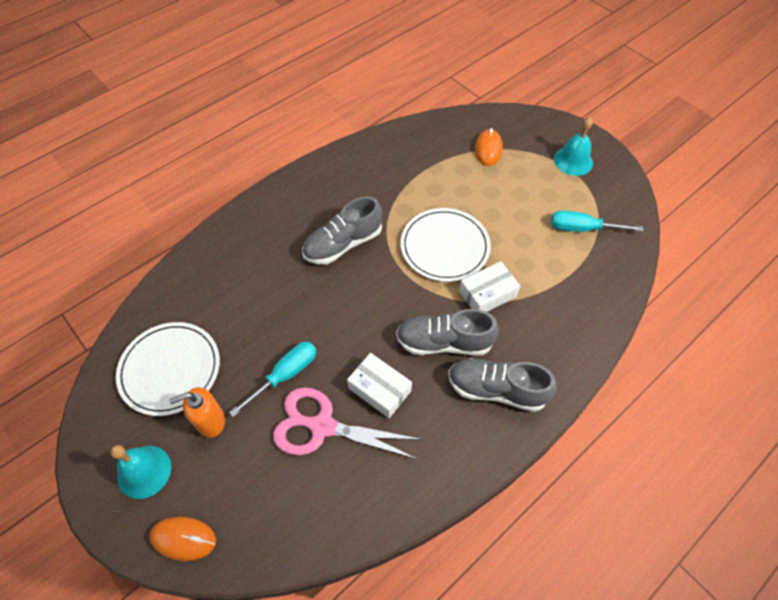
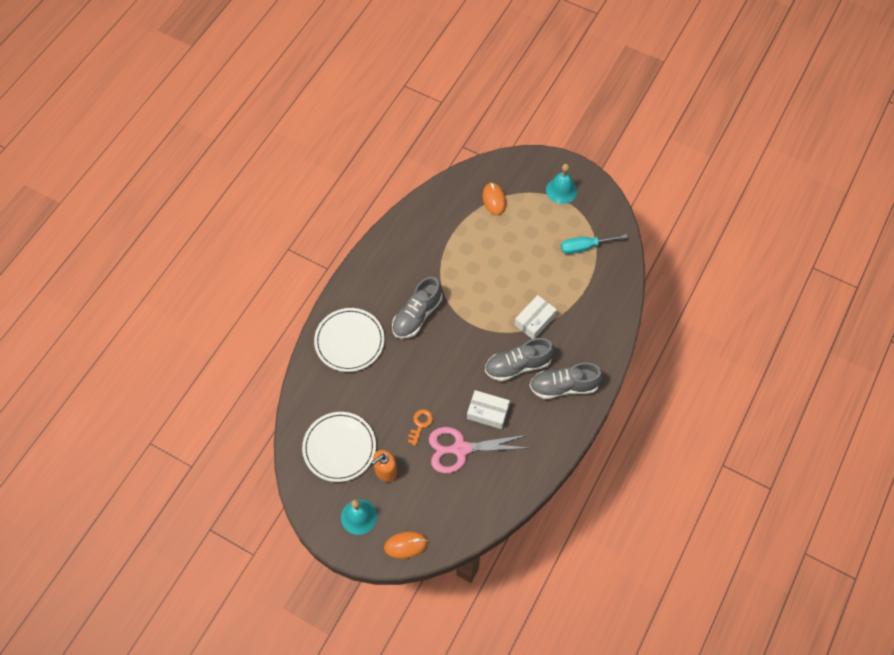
camera: 20 degrees left, 5 degrees up
(285, 375) = (420, 424): turquoise screwdriver -> orange key
(445, 246) = (491, 293): white plate -> white plate (349, 341)

